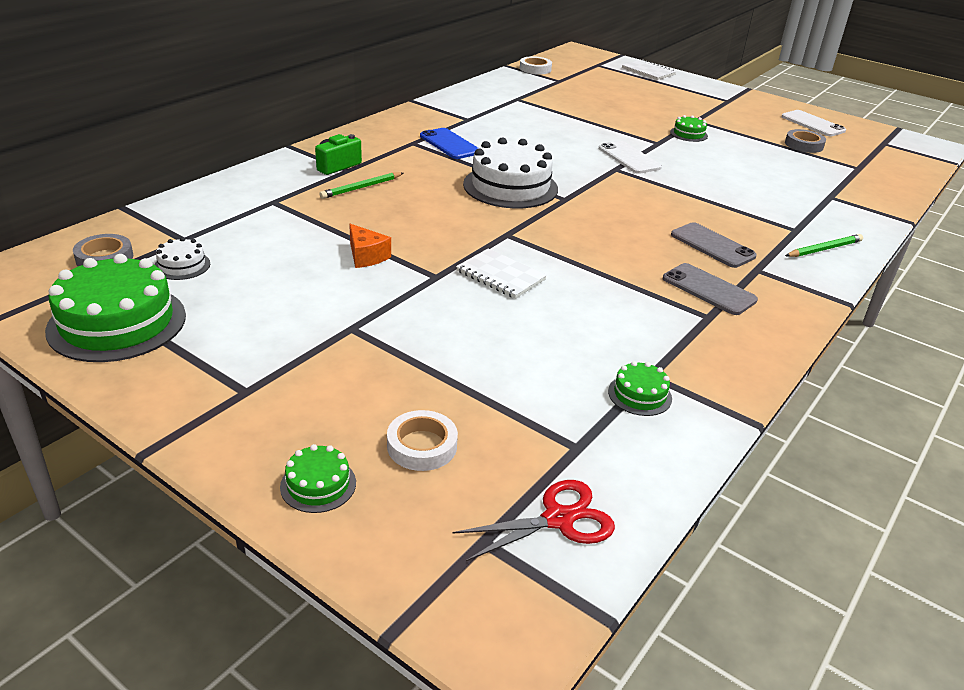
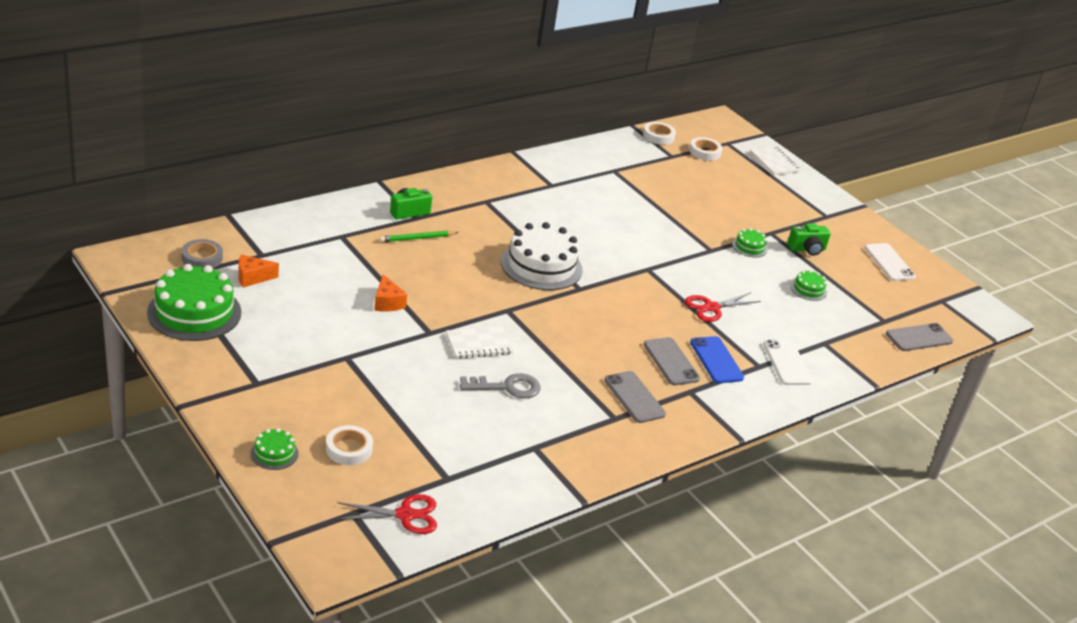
camera: 15 degrees right, 0 degrees up
(182, 265) = (252, 277): white cake -> orange cheese
(449, 144) = (517, 210): blue phone -> blue phone (716, 360)
(500, 275) = (479, 344): white notebook -> white notebook turned 75 degrees counterclockwise
(566, 314) = (507, 387): none -> grey key
(584, 73) = (704, 152): none -> white tape
(629, 158) = (669, 260): white phone -> white phone (787, 363)
(639, 395) = (515, 458): green cake -> green cake (808, 289)
(704, 189) = (711, 308): none -> red scissors
(738, 127) = (807, 249): none -> green camera
(804, 145) = (854, 284): grey tape -> none
(824, 249) = (766, 389): green pencil -> none
(900, 175) = (919, 338): none -> grey phone

